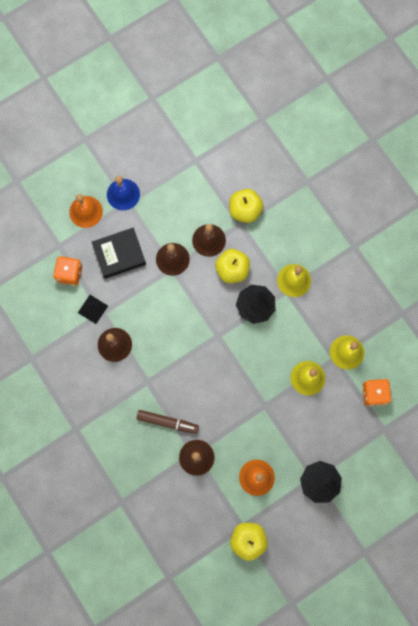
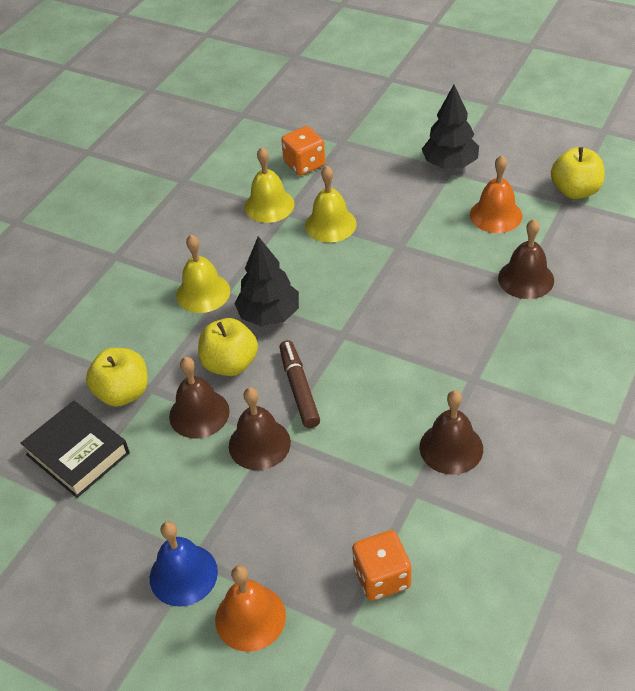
camera: 115 degrees left, 30 degrees down
(92, 309) = (418, 508): black pyramid -> none
(119, 254) = (298, 520): black book -> black book (78, 453)
(167, 422) = (508, 329): brown marker -> brown marker (299, 388)

